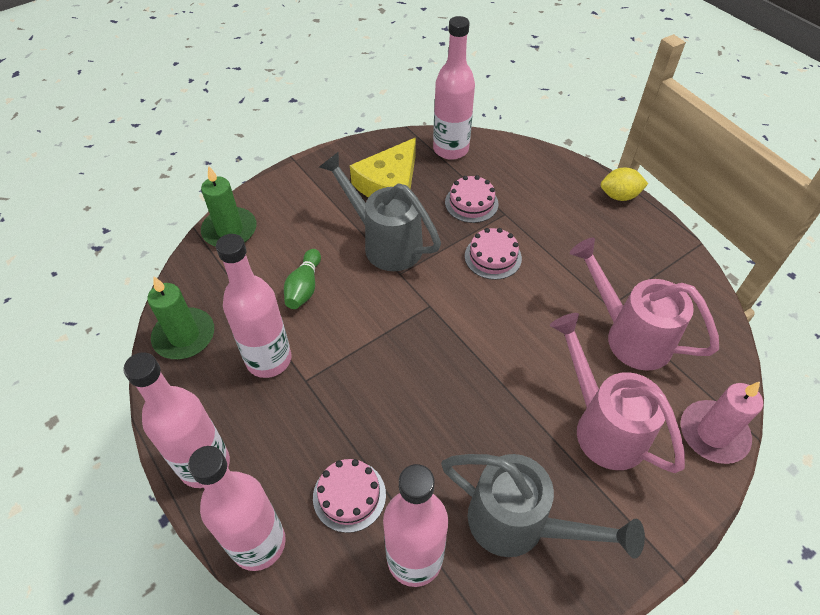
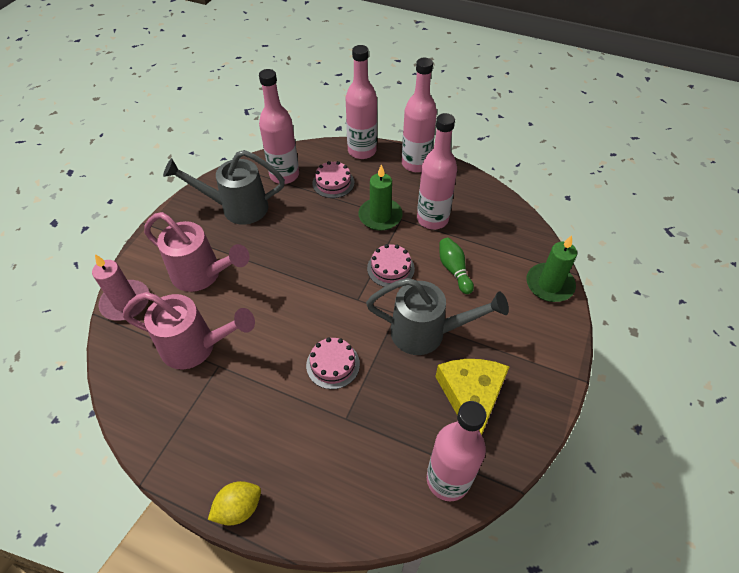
camera: 150 degrees right, 0 degrees up
(184, 336) = (494, 208): green candle -> green candle (380, 216)
(471, 203) = (383, 414): pink cake -> pink cake (390, 268)

